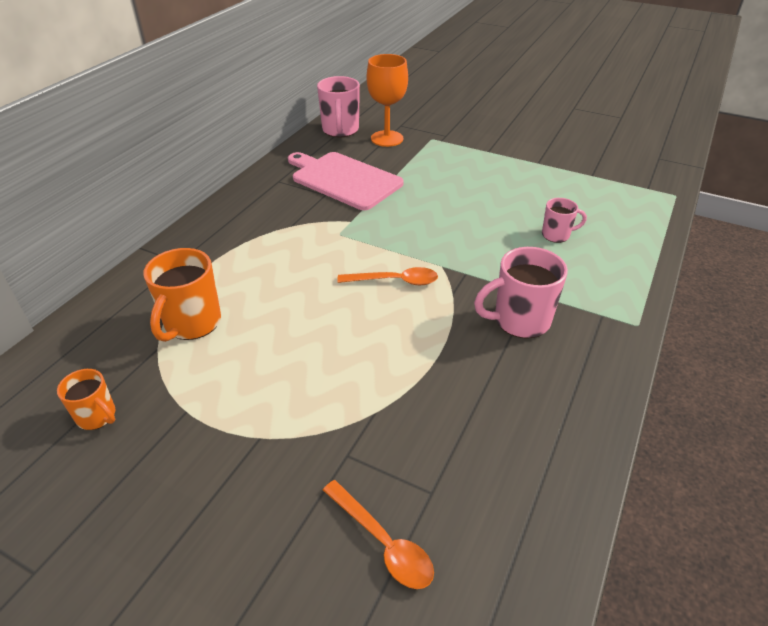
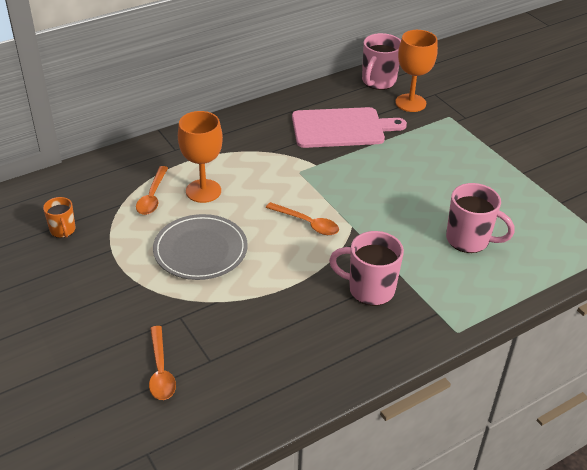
camera: 30 degrees right, 0 degrees up
(192, 323) = (152, 196): orange mug -> orange spoon
(250, 293) = (203, 191): none -> orange goblet
(303, 360) = (200, 250): none -> grey plate
(344, 179) = (341, 128): pink cutting board -> pink cutting board turned 105 degrees clockwise
(556, 235) = (469, 240): pink mug -> pink mug, size x1.71

